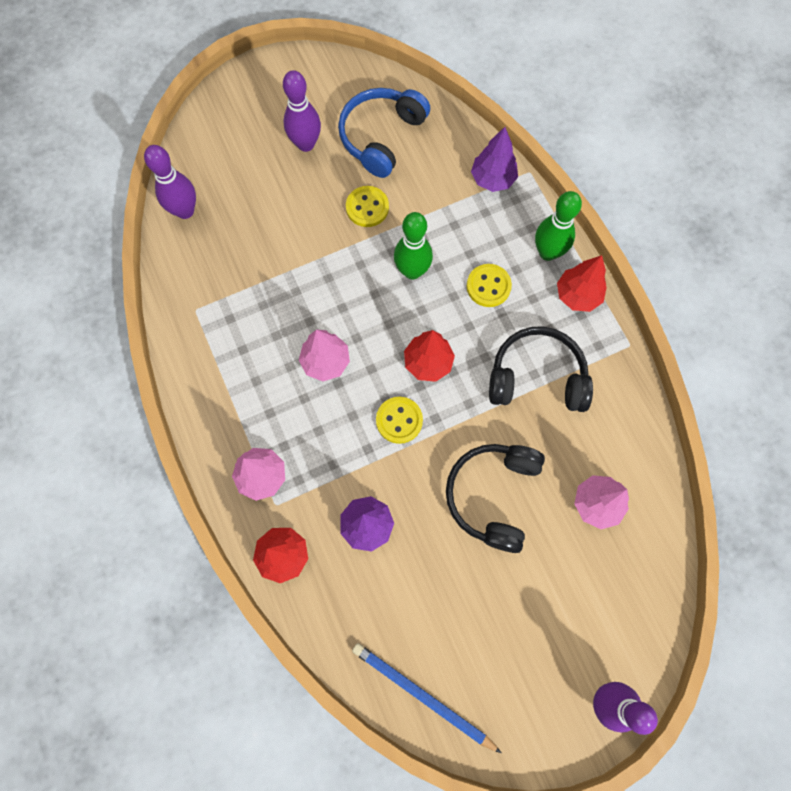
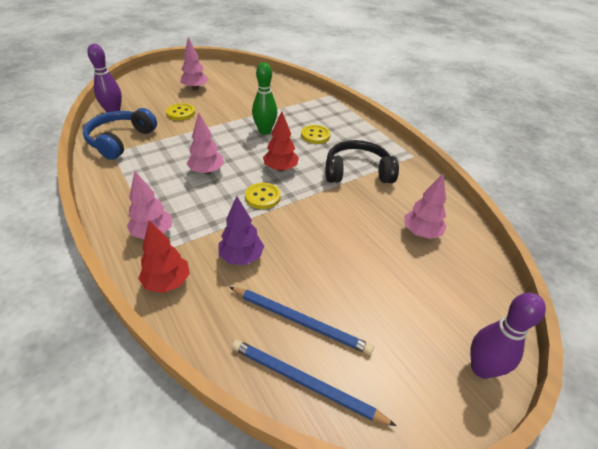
camera: 10 degrees left, 30 degrees down
(306, 144) = (195, 88): purple bowling pin -> pink tree
(367, 207) = (233, 109): yellow button -> yellow button (181, 113)
(381, 137) = (241, 85): blue headphones -> blue headphones (121, 140)
(426, 623) = (300, 321): none -> blue pencil
(492, 179) = (309, 98): purple tree -> none
(493, 495) = (341, 233): black headphones -> none
(548, 252) = (349, 122): green bowling pin -> none
(577, 295) = (373, 137): red tree -> none

